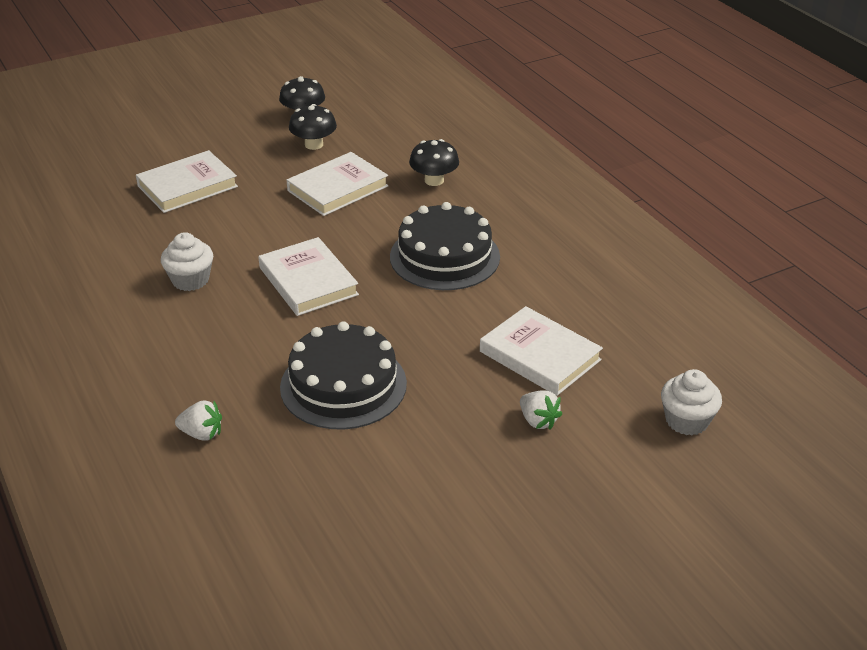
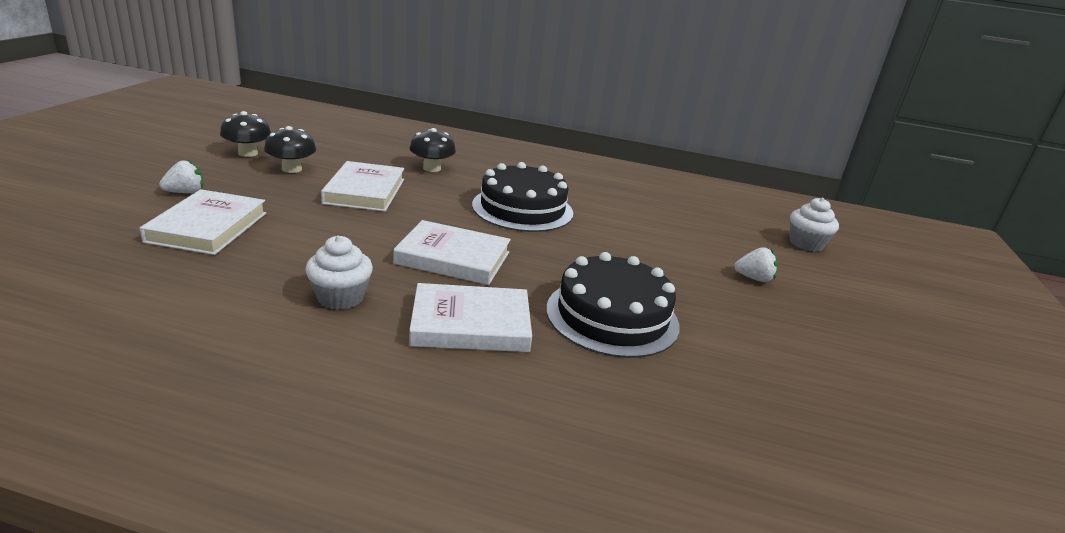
camera: 50 degrees left, 10 degrees down
(202, 434) = (580, 417): white strawberry -> white strawberry (185, 192)
(540, 355) = (683, 242): white book -> white book (470, 324)

